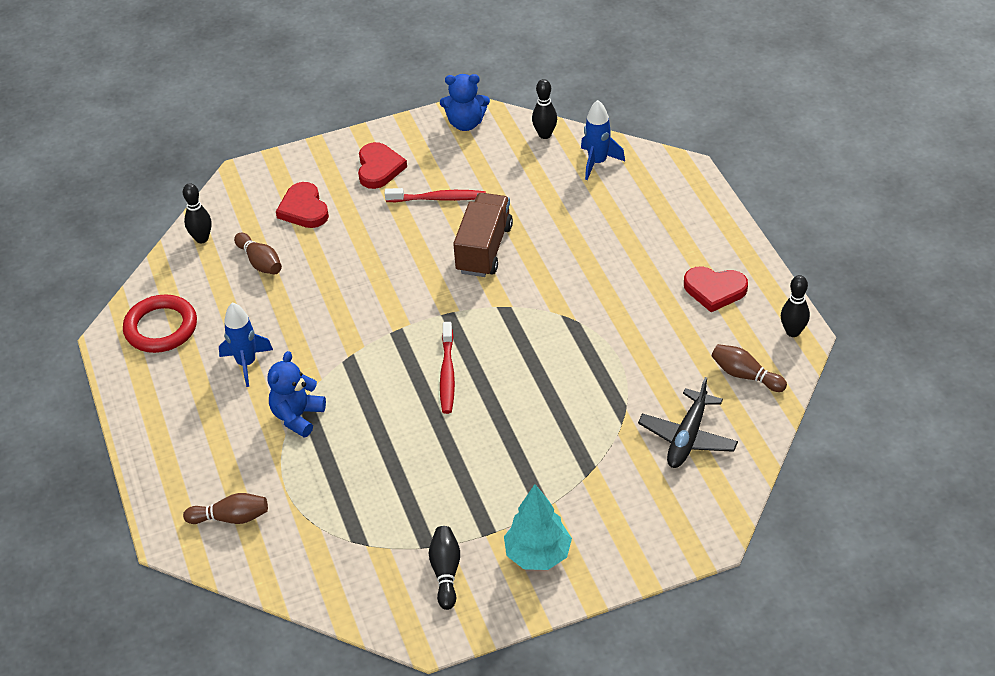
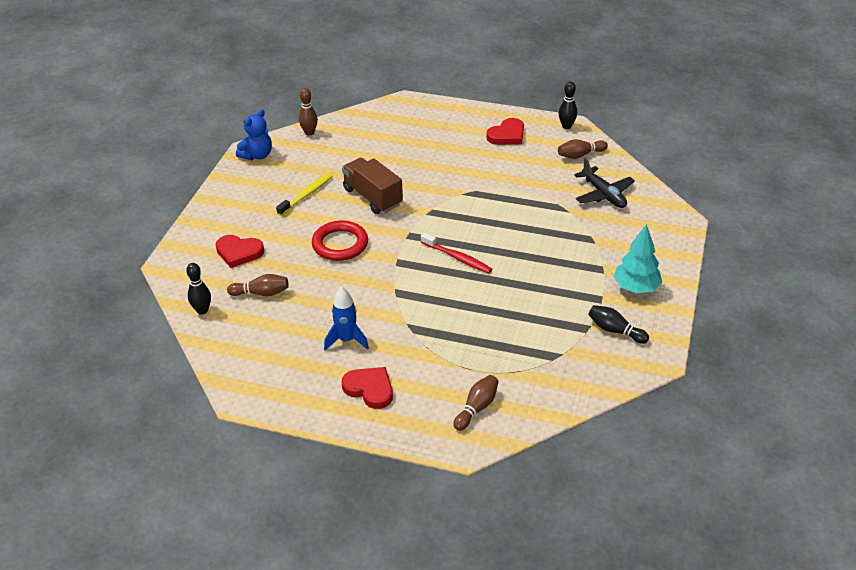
camera: 55 degrees left, 5 degrees down
(161, 328) = (262, 367): red ring -> red ring (340, 244)
(297, 416) = (421, 337): blue teddy bear -> none
(379, 168) = (246, 205): red heart -> red heart (370, 389)
(438, 198) = (306, 195): red toothbrush -> yellow toothbrush
(545, 135) = (309, 132): black bowling pin -> brown bowling pin
(597, 162) = (358, 126): blue rocket -> none

